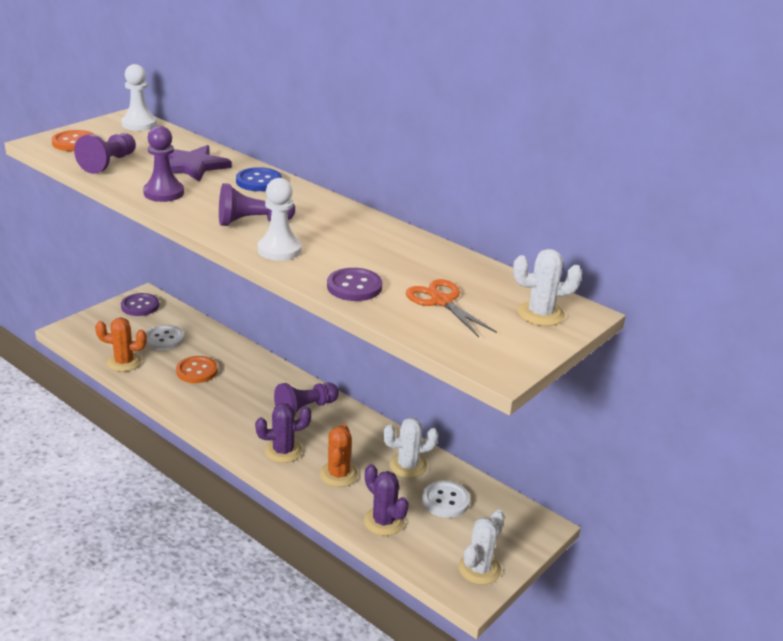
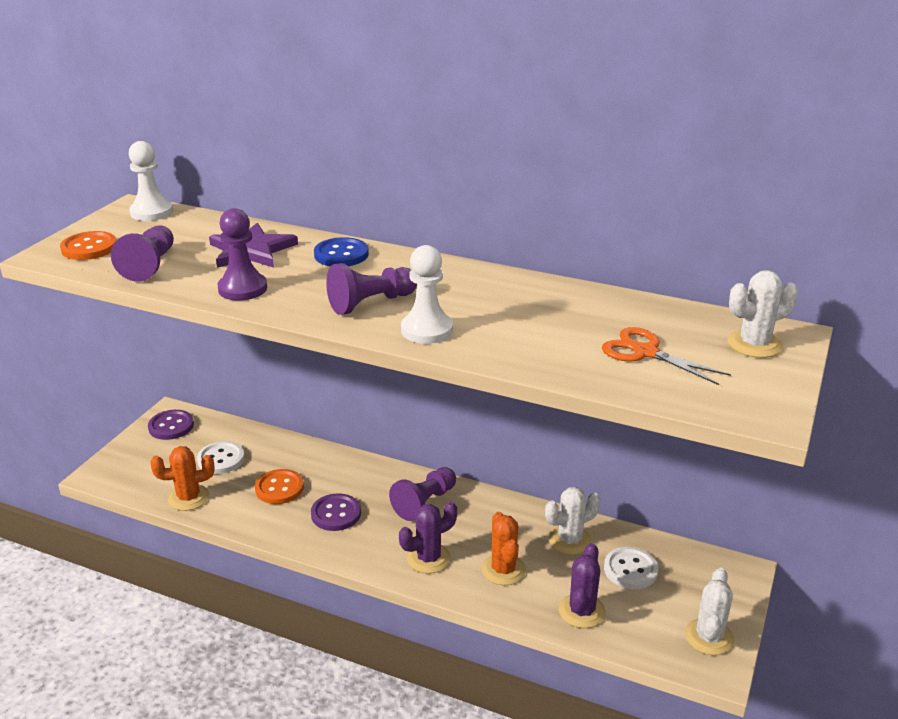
camera: 15 degrees left, 0 degrees up
(354, 287) = (542, 356): purple button -> purple button (336, 514)
(384, 521) = (581, 611): purple cactus -> purple cactus turned 75 degrees clockwise

